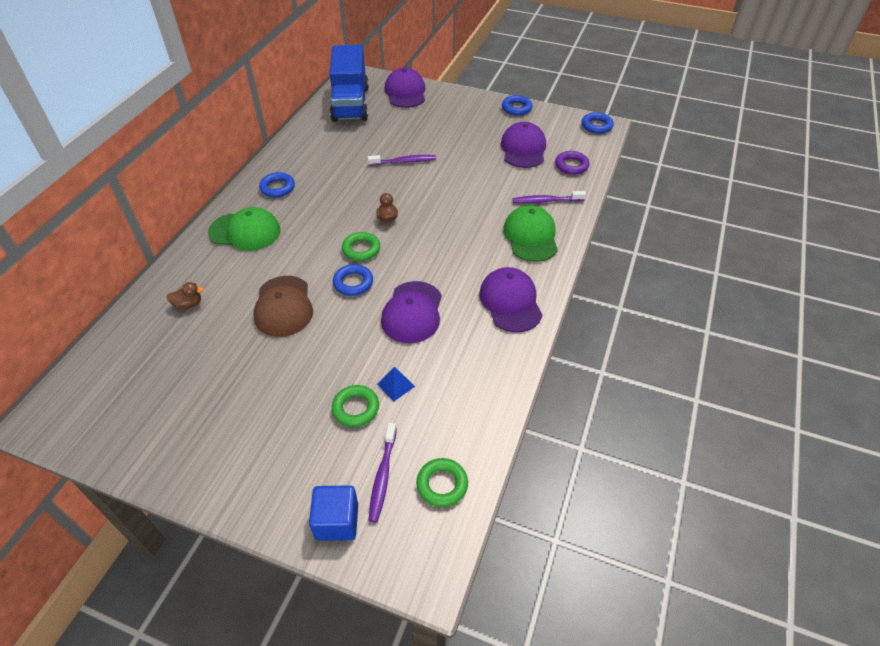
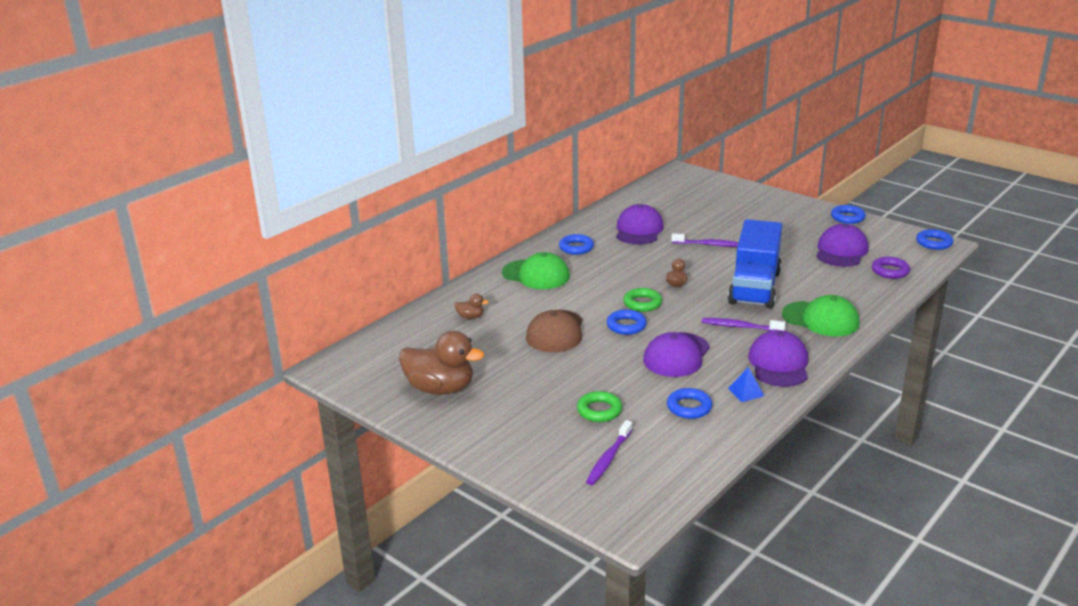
camera: 20 degrees right, 20 degrees down
(177, 418) = (440, 389): none -> brown duck
(337, 521) = (558, 478): blue cube -> none
(350, 104) = (669, 193): blue truck -> blue truck (754, 288)
(396, 385) = (642, 402): blue pyramid -> blue pyramid (746, 392)
(405, 92) = (730, 191): purple cap -> purple cap (639, 230)
(442, 484) = (661, 474): green ring -> none
(443, 381) = (689, 407): none -> blue ring
(530, 236) = (820, 319): green cap -> green cap turned 105 degrees clockwise
(546, 201) = (849, 295): purple toothbrush -> purple toothbrush (740, 327)

